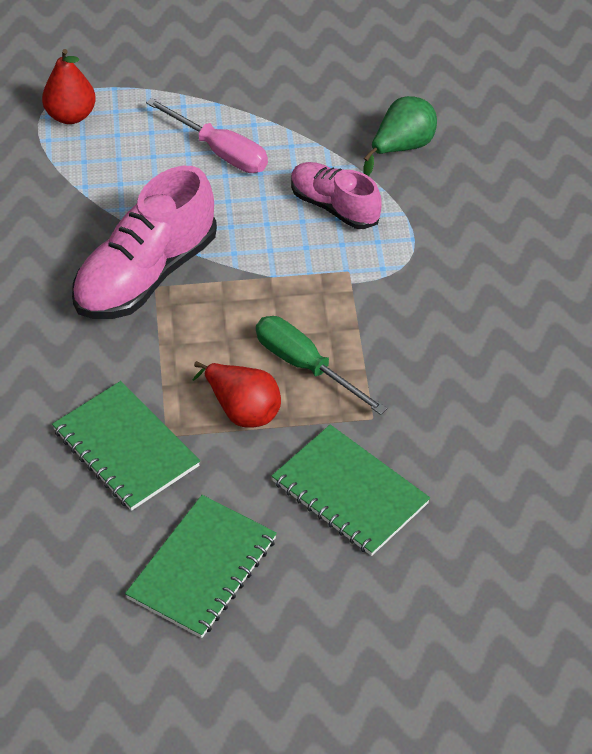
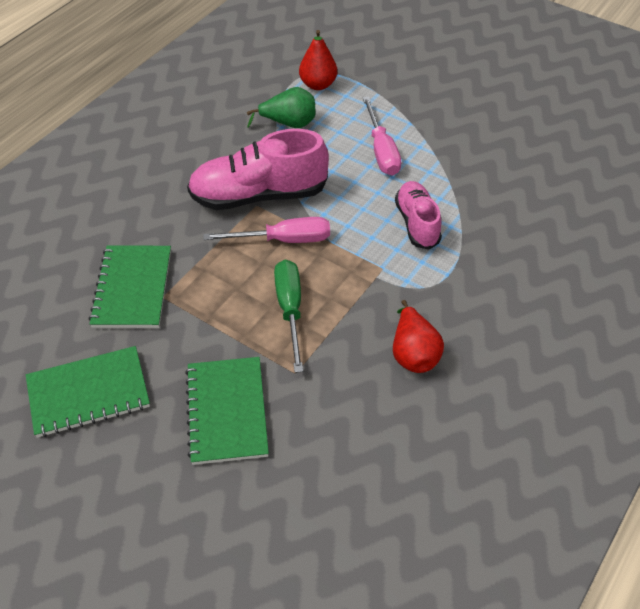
camera: 40 degrees right, 0 degrees up
(223, 304) = (283, 240): none -> pink screwdriver
(242, 410) = (222, 311): red pear -> red pear (413, 353)
(402, 147) = (502, 213): green pear -> green pear (289, 124)

